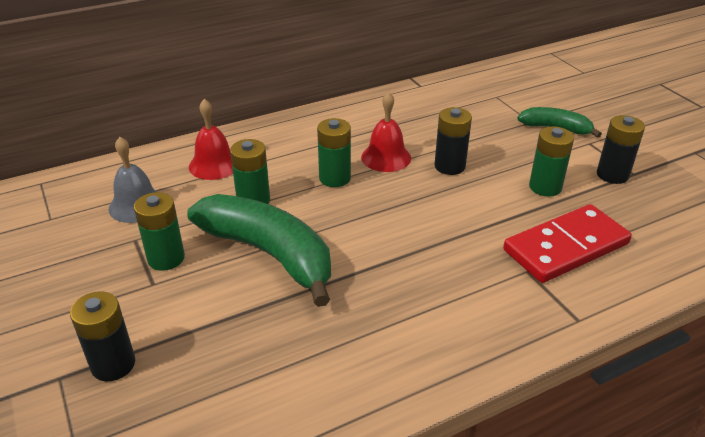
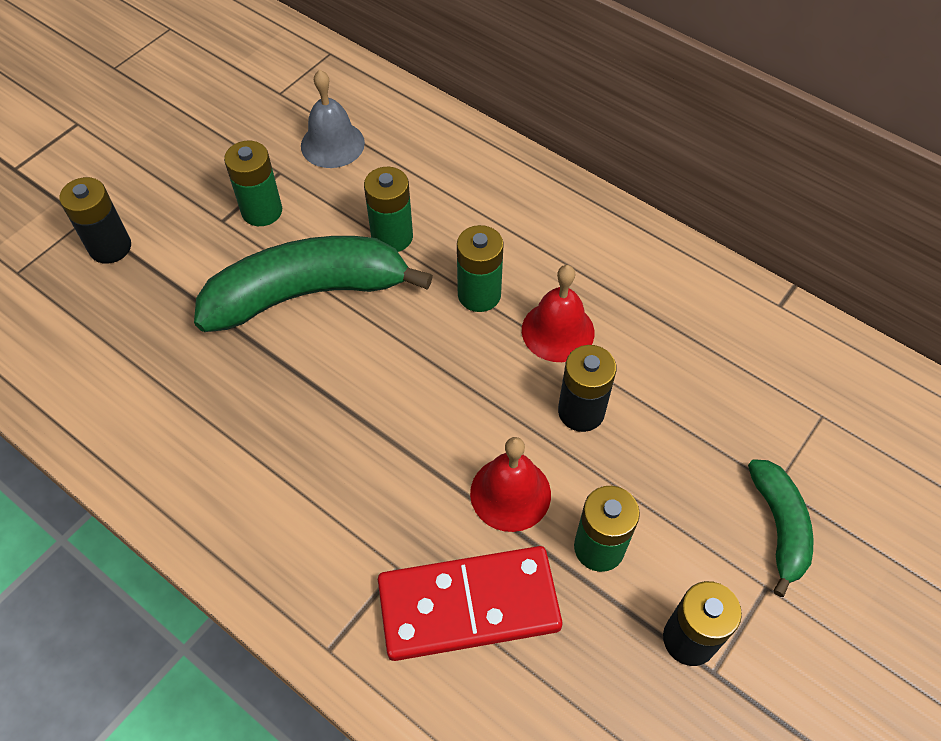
camera: 65 degrees right, 20 degrees up
(214, 165) = (439, 170): red bell -> red bell (510, 493)
(270, 254) = (308, 293): green banana -> green banana turned 120 degrees counterclockwise
(565, 247) = (468, 605): red domino -> red domino turned 45 degrees counterclockwise

